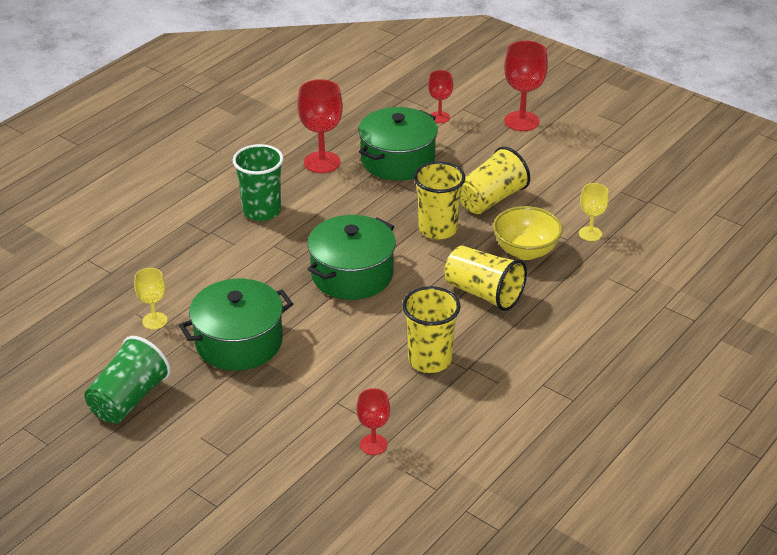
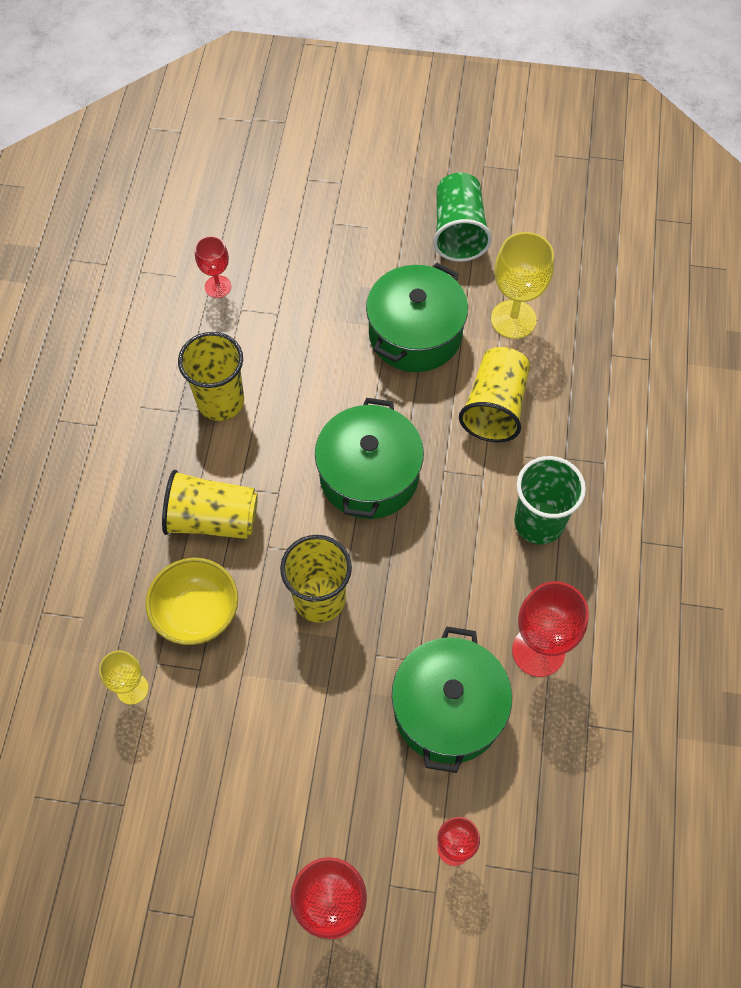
camera: 150 degrees right, 25 degrees up
(154, 321) = (513, 319): yellow goblet -> yellow goblet, size x1.68
(491, 199) = (285, 691): yellow cup -> yellow cup (495, 407)

